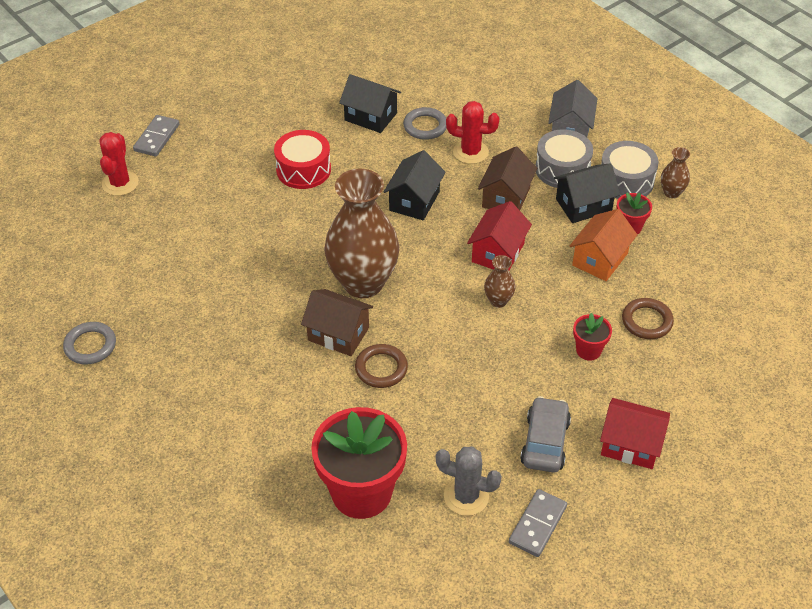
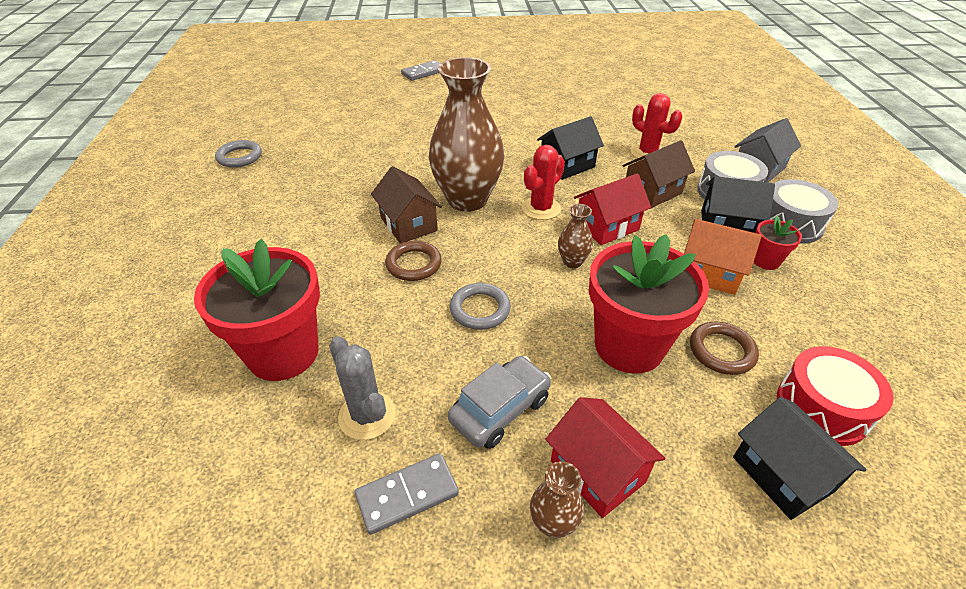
camera: 35 degrees right, 5 degrees down
(120, 183) = (372, 85): red cactus -> red cactus (541, 208)
(303, 169) = (500, 119): red drum -> red drum (822, 408)
(370, 116) = (584, 107): black house -> black house (782, 474)
(425, 126) = (623, 126): grey ring -> grey ring (480, 309)
(588, 350) = (629, 346): red flower pot -> red flower pot, size x2.20
(600, 259) = (709, 273): orange house -> orange house turned 45 degrees clockwise
(671, 192) = (838, 251): brown vase -> brown vase (553, 523)

